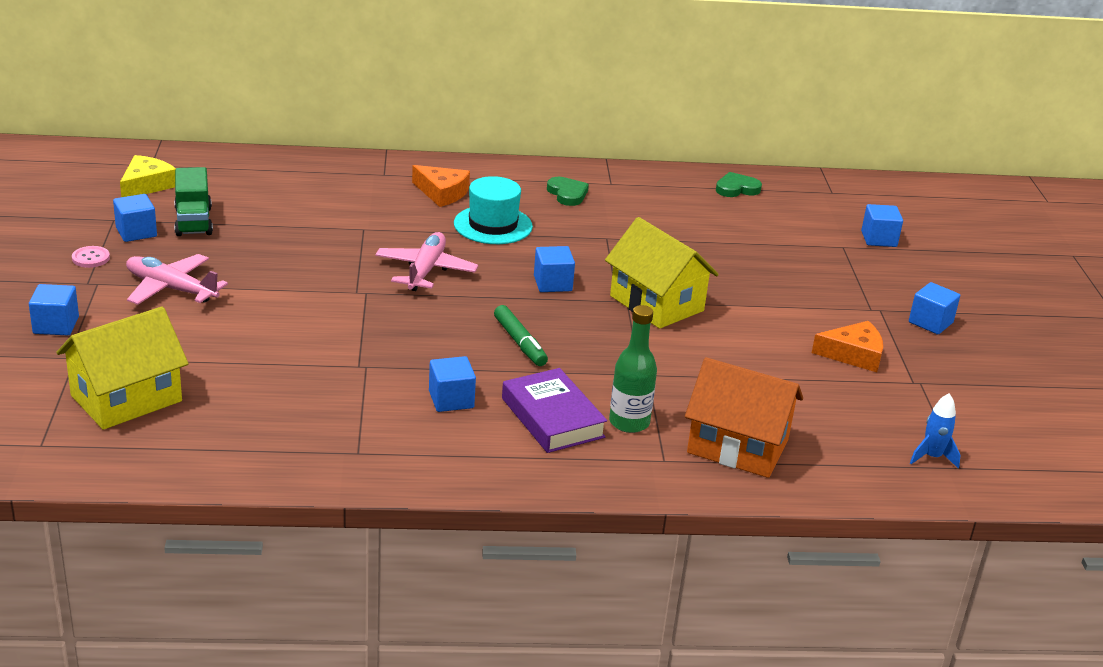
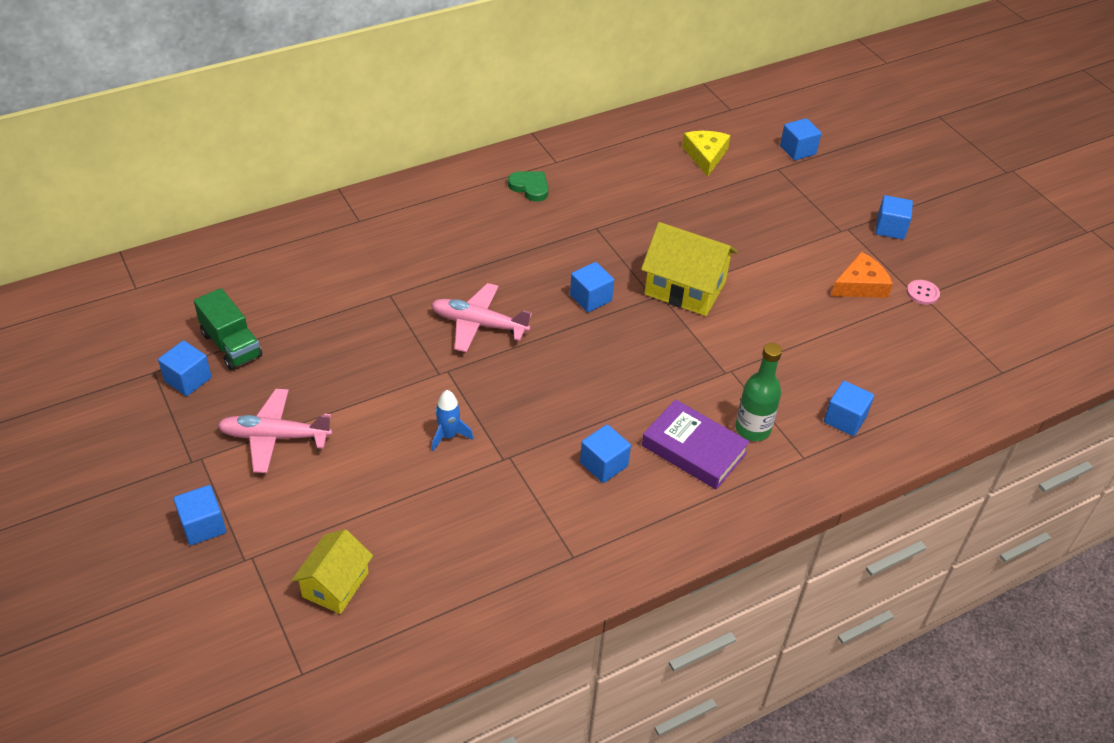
camera: 25 degrees left, 15 degrees up
(91, 258) = (170, 429): pink button -> pink button (922, 293)
(126, 398) = (335, 584): yellow house -> yellow house, size x0.64
(146, 185) = (151, 315): yellow cheese -> yellow cheese (705, 156)
(426, 270) = (478, 324): pink plane -> pink plane turned 60 degrees counterclockwise
(442, 193) = (425, 225): orange cheese -> none
(493, 225) = (495, 248): turquoise hat -> none
(520, 343) = (612, 377): green marker -> none
(736, 188) = (657, 131): green heart -> none
(737, 446) = (845, 419): orange house -> blue cube
(932, 457) = (978, 370): blue rocket -> blue rocket (448, 436)

